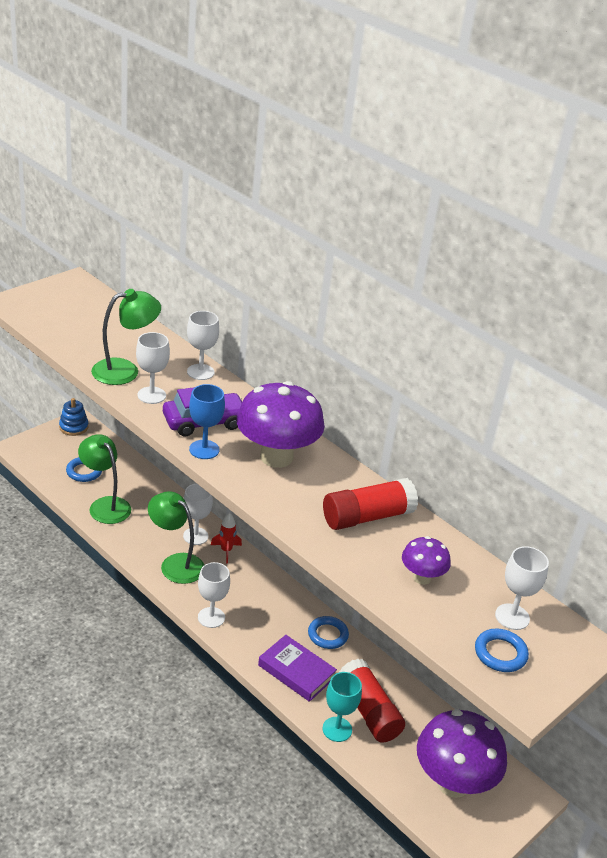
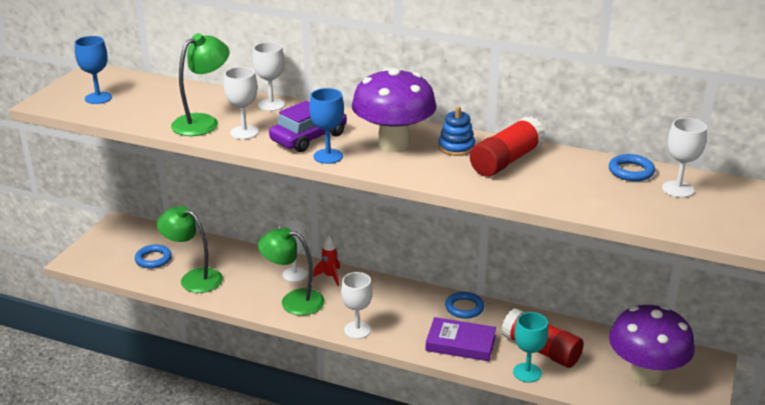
camera: 20 degrees left, 5 degrees down
(57, 312) = (98, 98): none -> blue goblet
(73, 427) = (116, 228): blue stacking toy -> blue stacking toy (456, 147)
(421, 578) = (587, 186): purple mushroom -> none
(500, 653) = (693, 215): blue ring -> blue ring (631, 171)

